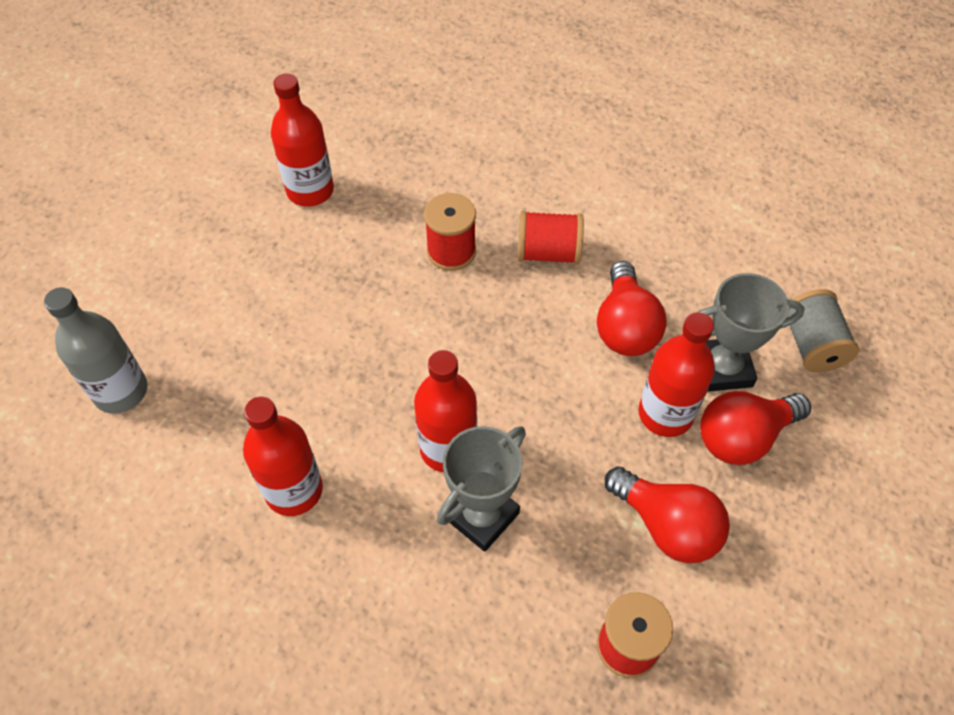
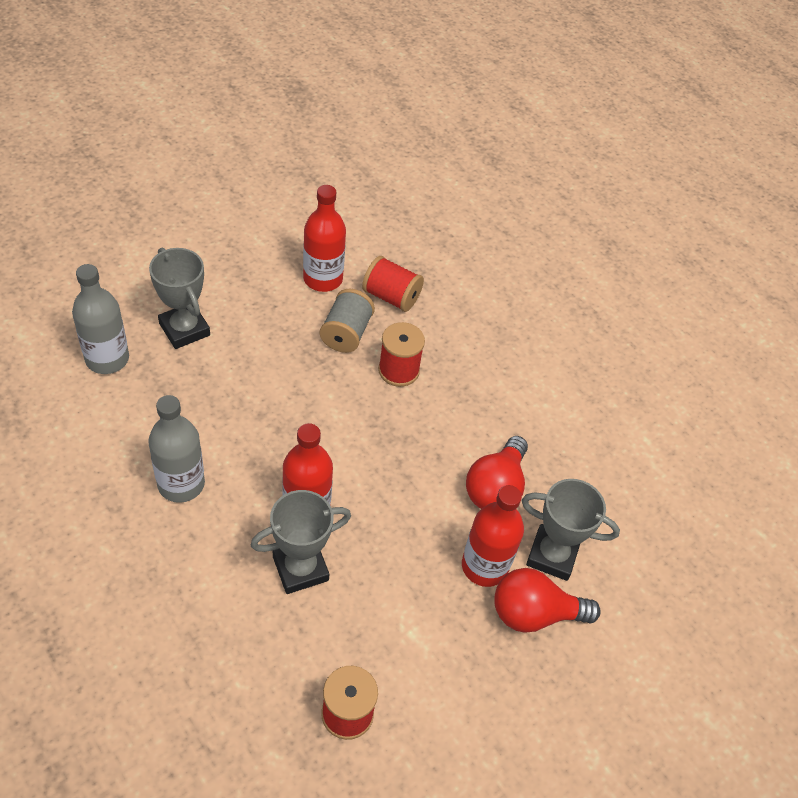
camera: 20 degrees right, 5 degrees down
(190, 316) = (184, 329): none -> grey trophy
(294, 490) = (181, 484): red bottle -> grey bottle
(548, 253) = (472, 405): red spool -> red spool (391, 297)
(667, 526) = (432, 646): red light bulb -> none
(812, 345) = (637, 573): grey spool -> grey spool (346, 333)

